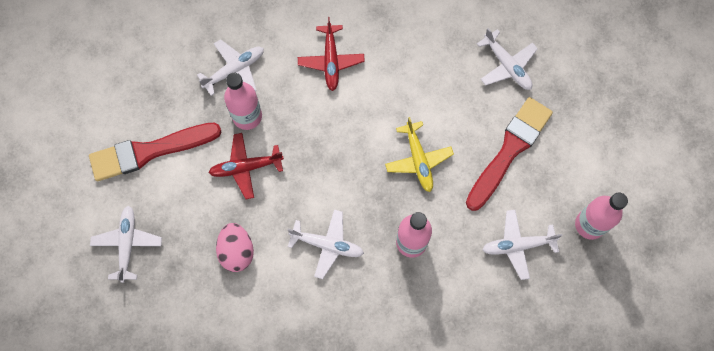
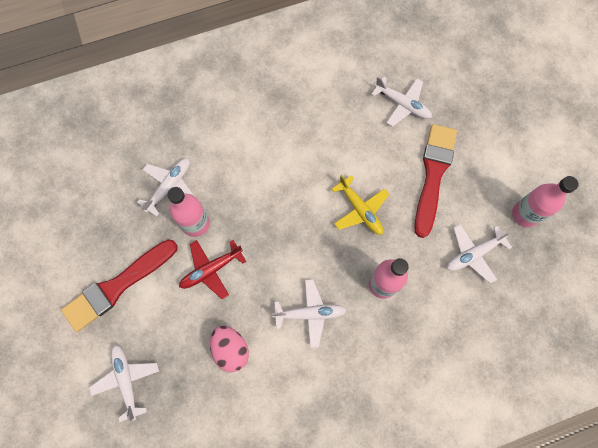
camera: 20 degrees left, 0 degrees up
(331, 61) = (252, 150): red plane -> none

